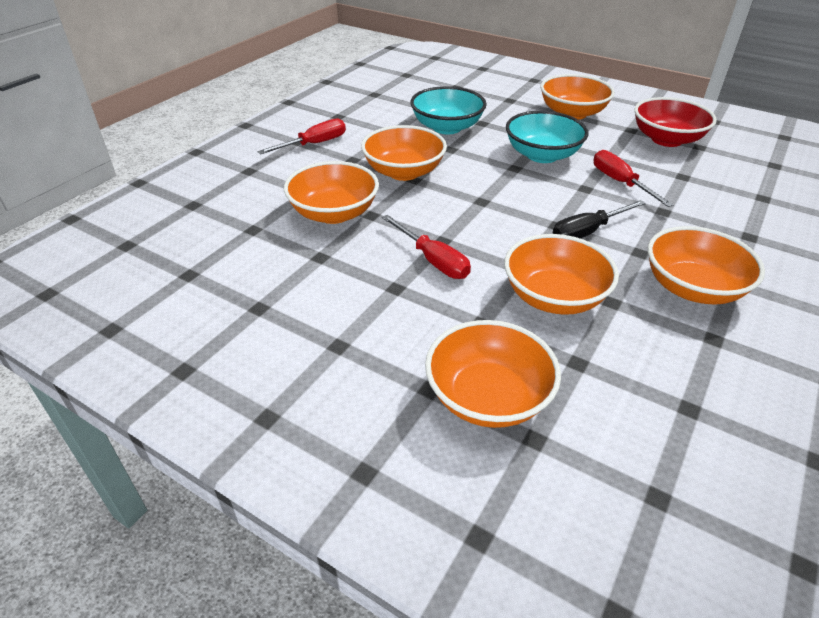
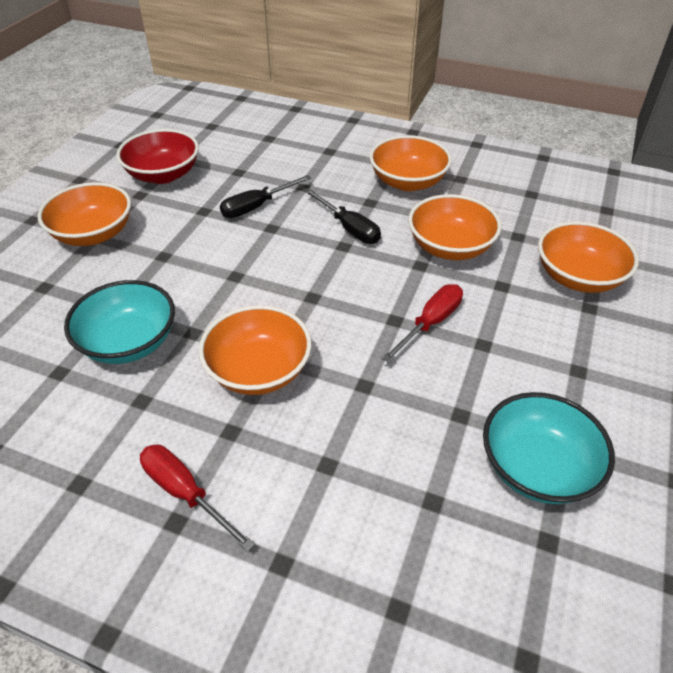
camera: 100 degrees left, 5 degrees up
(334, 213) = (371, 422): orange bowl -> none
(542, 155) = (204, 256): turquoise bowl -> turquoise bowl (537, 467)
(620, 183) = (257, 207): red screwdriver -> black screwdriver

